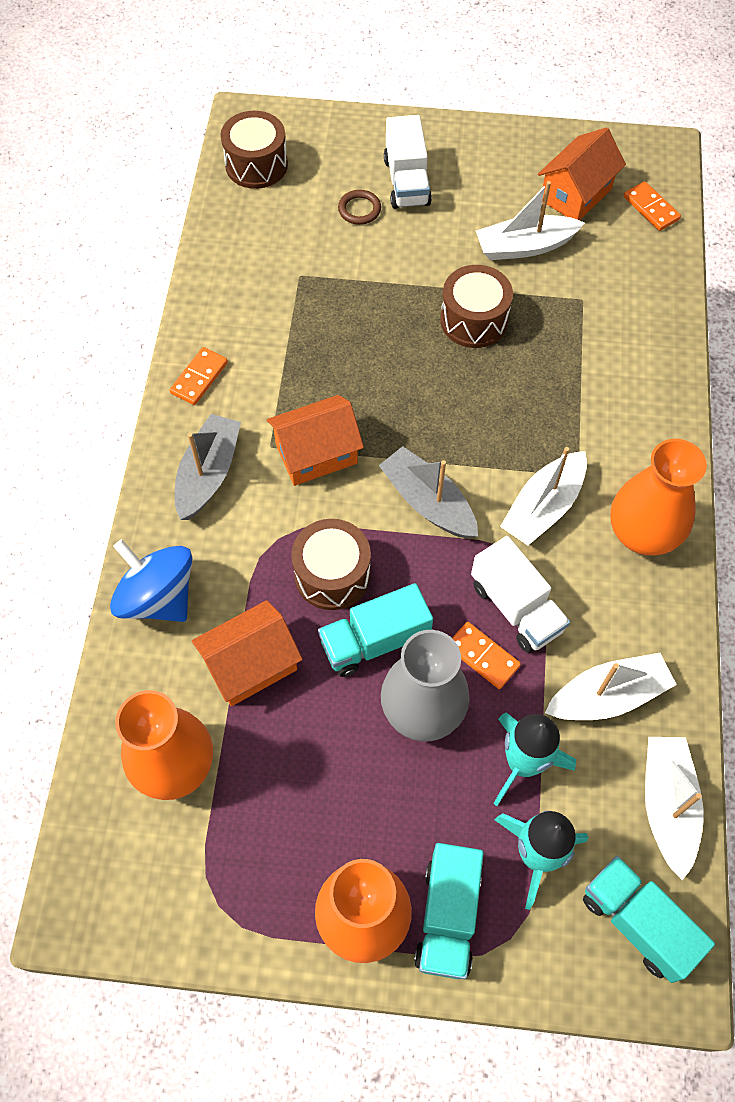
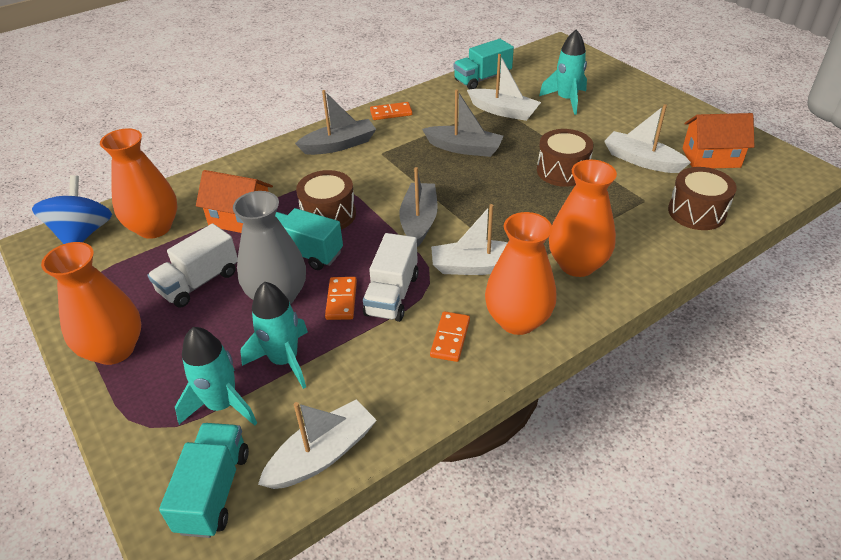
camera: 50 degrees right, 20 degrees down
(158, 597) = (249, 170): blue spinning top -> blue spinning top (83, 234)
(256, 165) = (538, 61): brown drum -> brown drum (696, 212)
(316, 454) = (397, 169): orange house -> none
(346, 366) = (464, 148): none -> grey boat
(359, 209) = (566, 100): brown ring -> turquoise rocket
(406, 182) = (610, 103): white truck -> white truck (199, 282)
(447, 916) = (143, 386): turquoise truck -> turquoise truck (482, 79)
(607, 696) = (376, 373): white boat -> white boat (503, 111)
(615, 428) = (577, 264): none -> orange vase
(651, 208) = (758, 189): orange domino -> orange domino (450, 338)

